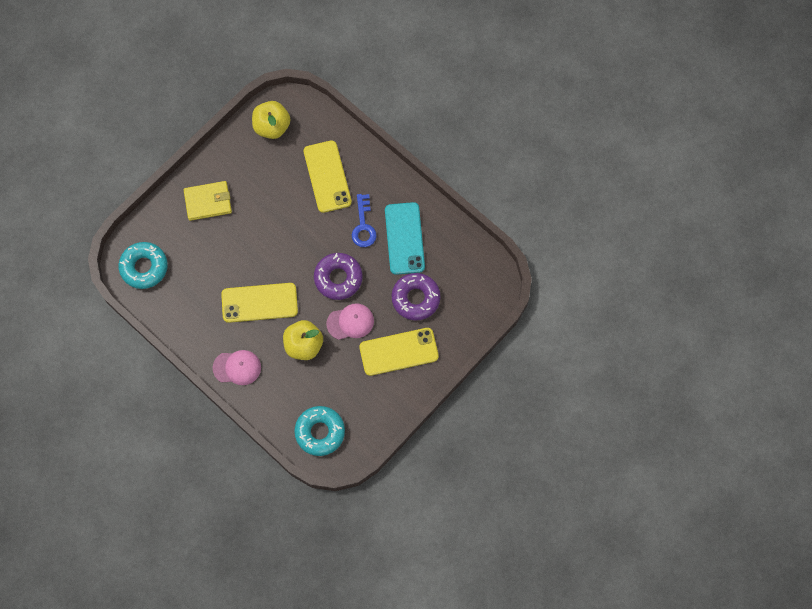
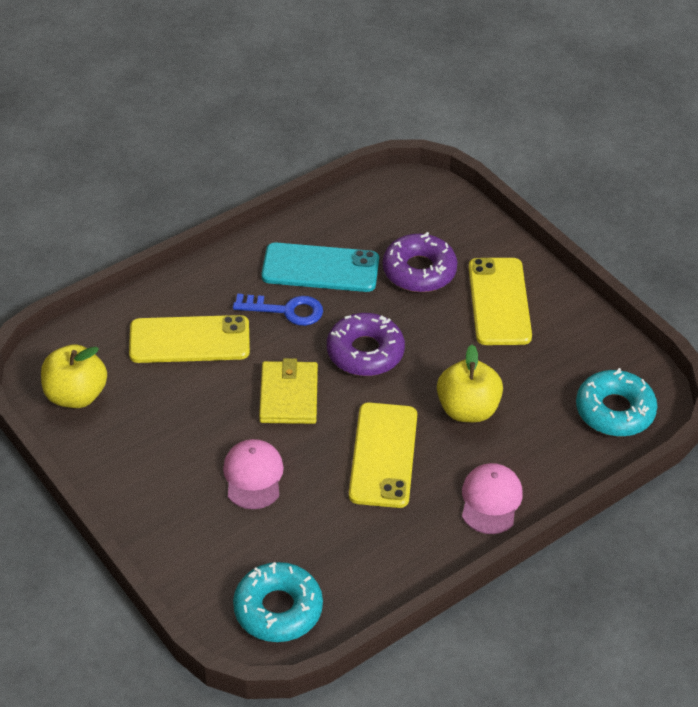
camera: 80 degrees left, 25 degrees down
(208, 202) = (182, 499): yellow wallet -> yellow wallet (289, 396)
(350, 322) = (441, 349): pink cap -> pink cap (253, 476)

